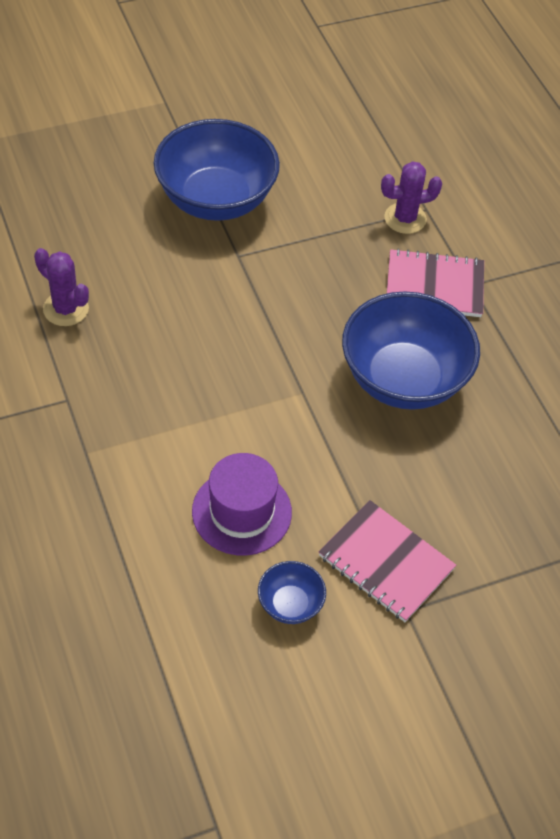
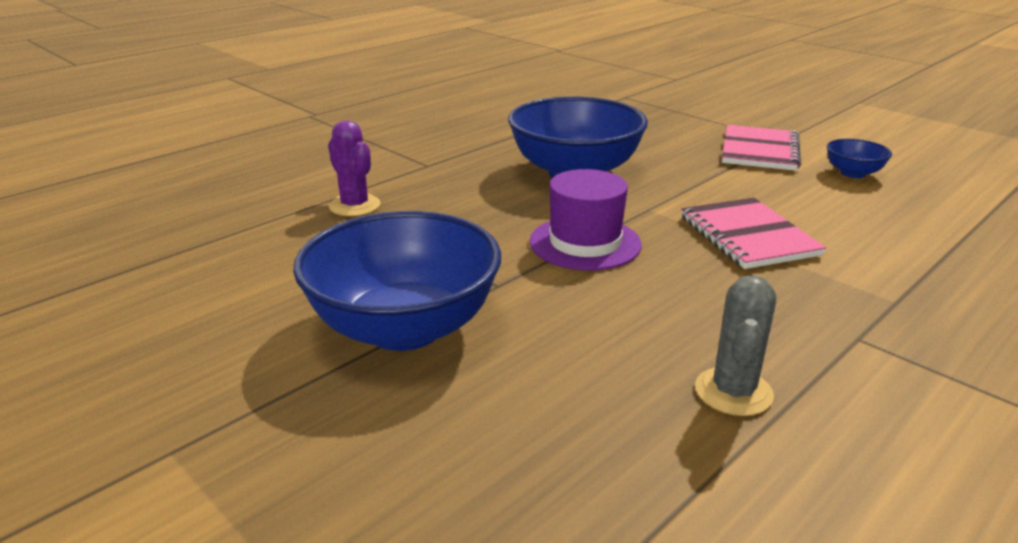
camera: 110 degrees left, 25 degrees down
(66, 309) = (733, 392): purple cactus -> grey cactus
(241, 512) = (813, 207): purple hat -> purple hat (585, 243)
(434, 286) = (444, 178): pink notebook -> pink notebook (748, 236)

